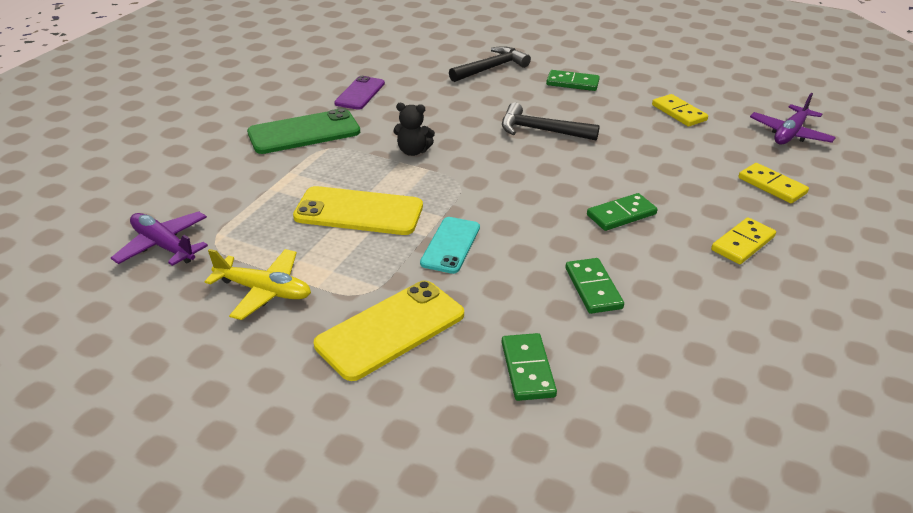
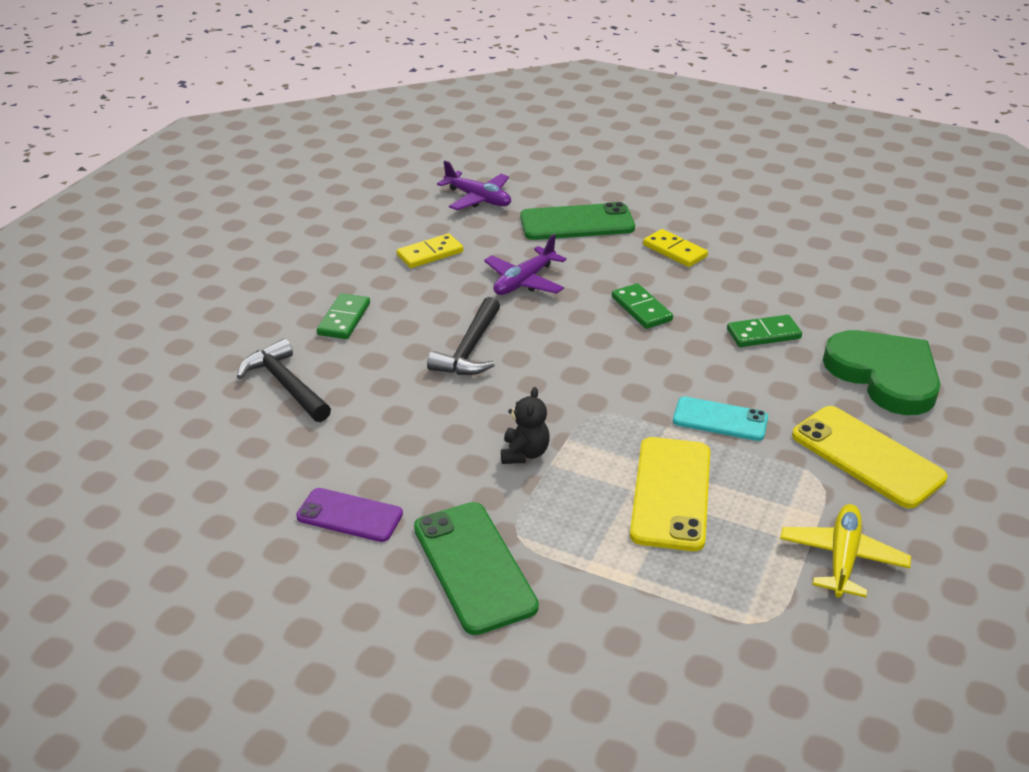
camera: 90 degrees left, 0 degrees up
(164, 246) = (786, 674): purple plane -> purple plane (524, 281)
(527, 369) = (884, 375): green domino -> green heart
(772, 185) = (577, 223): yellow domino -> green phone

